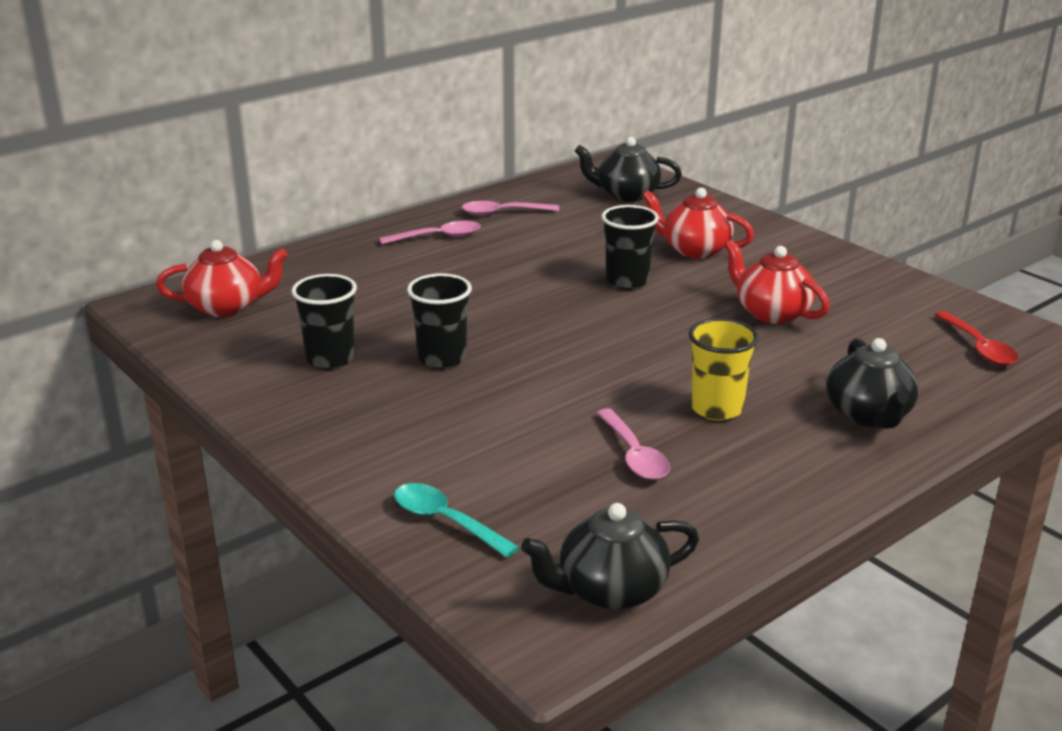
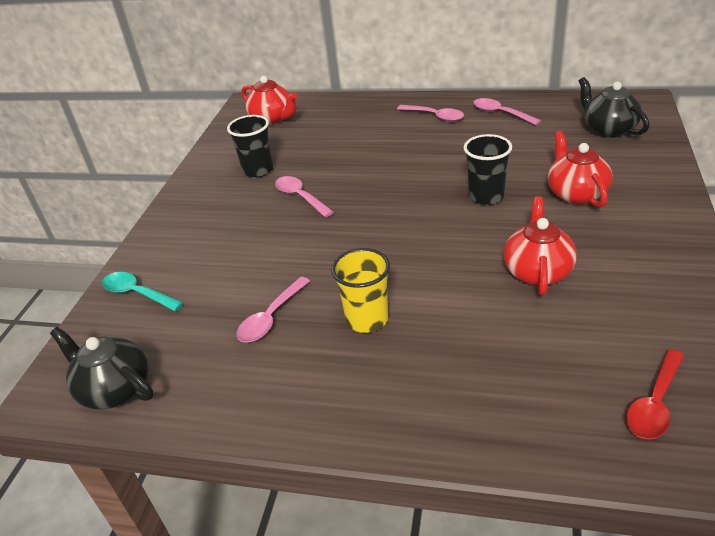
camera: 55 degrees right, 10 degrees up
(442, 358) = (300, 197): black cup -> pink spoon
(445, 521) = (137, 293): turquoise spoon -> turquoise spoon turned 60 degrees counterclockwise
(869, 415) = (449, 394): black teapot -> none

